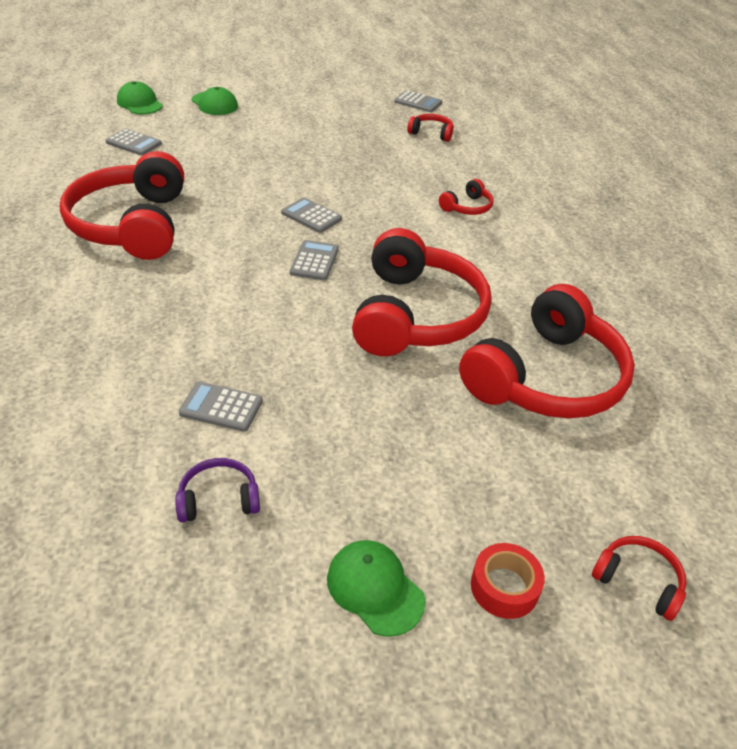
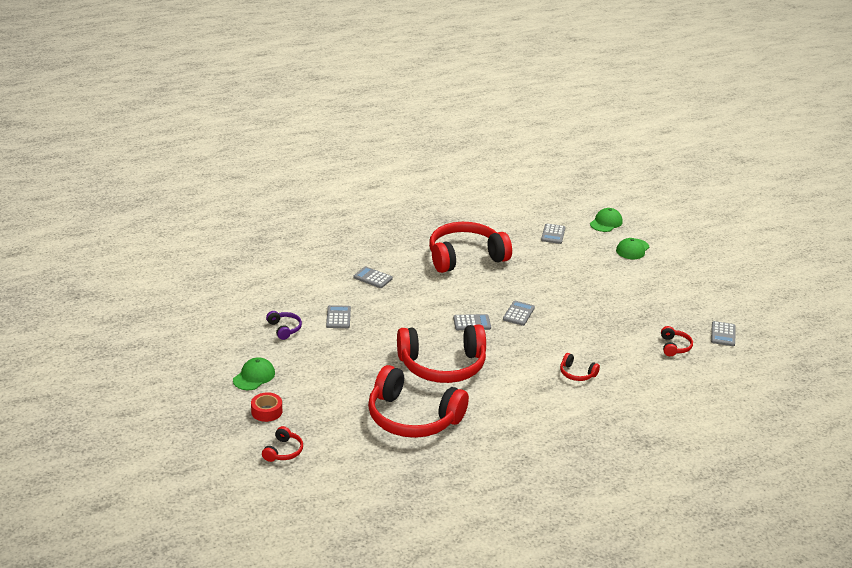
camera: 75 degrees right, 10 degrees down
(119, 335) = (373, 278): none -> grey calculator

